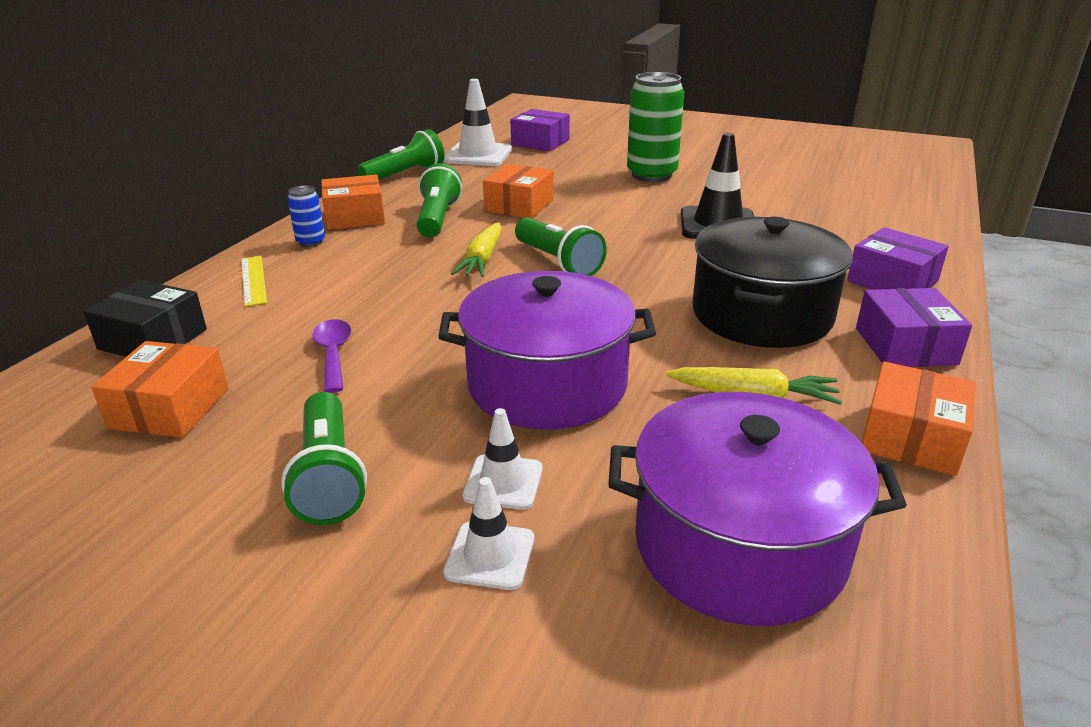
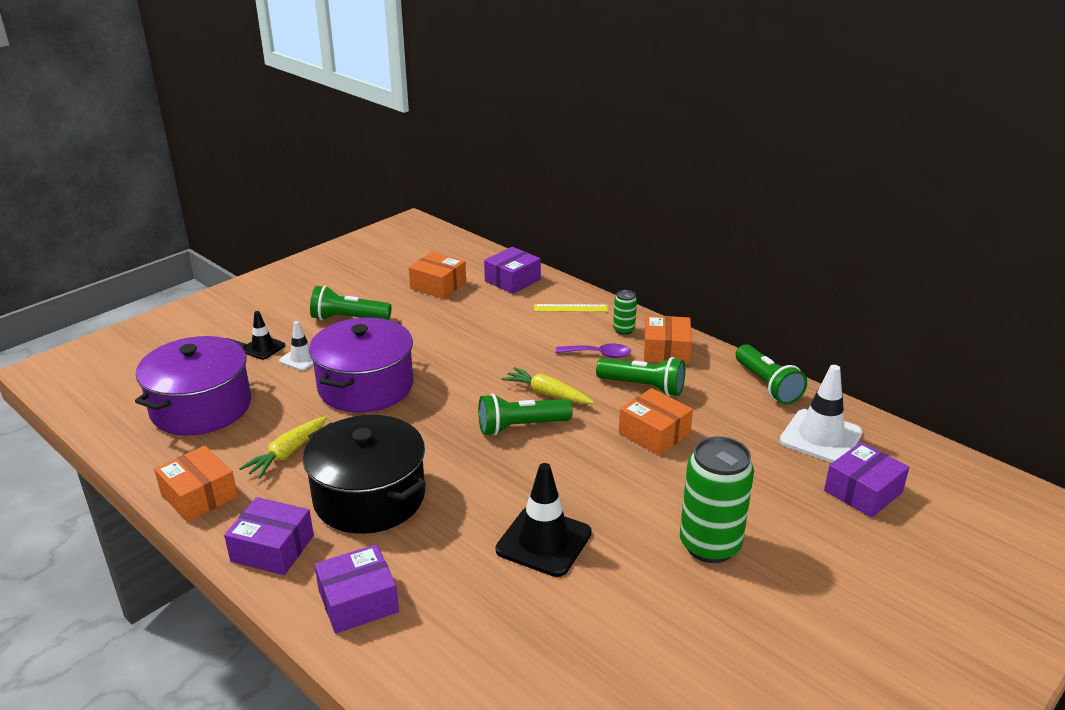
camera: 110 degrees right, 0 degrees up
(153, 339) = (512, 280): black box -> purple box
(311, 242) = (623, 330): blue can -> green can
(333, 354) = (454, 327): purple spoon -> purple spoon (599, 354)
(490, 555) = (263, 348): white traffic cone -> black traffic cone

